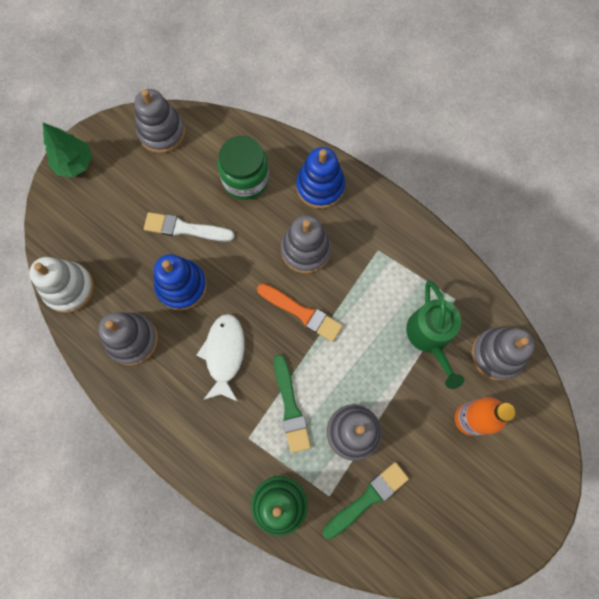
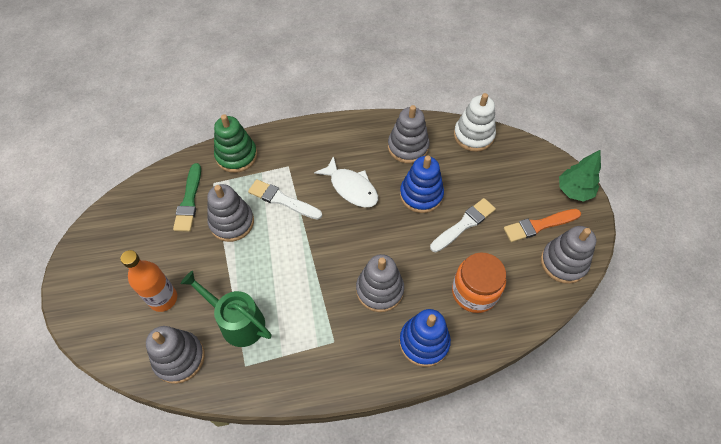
camera: 130 degrees right, 15 degrees down
(245, 179) = (474, 292): green jar -> orange jar
(290, 407) = (282, 200): green brush -> white brush
(302, 313) = (335, 252): orange brush -> orange brush (539, 225)

